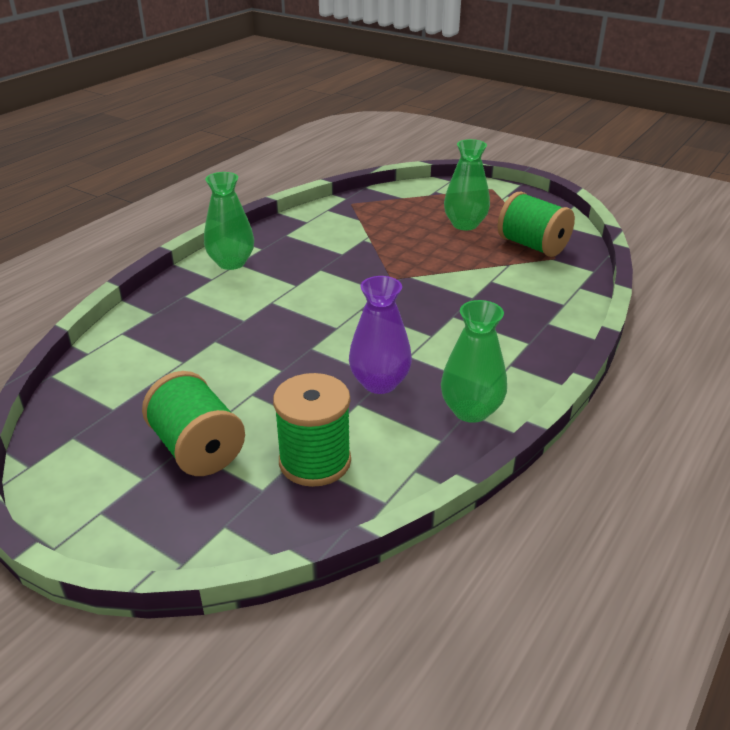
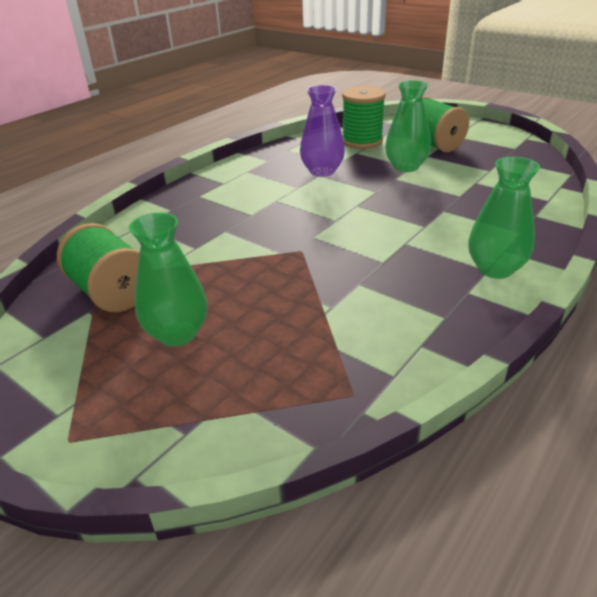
camera: 175 degrees left, 0 degrees up
(471, 411) = (264, 160): green vase -> green vase (406, 167)

